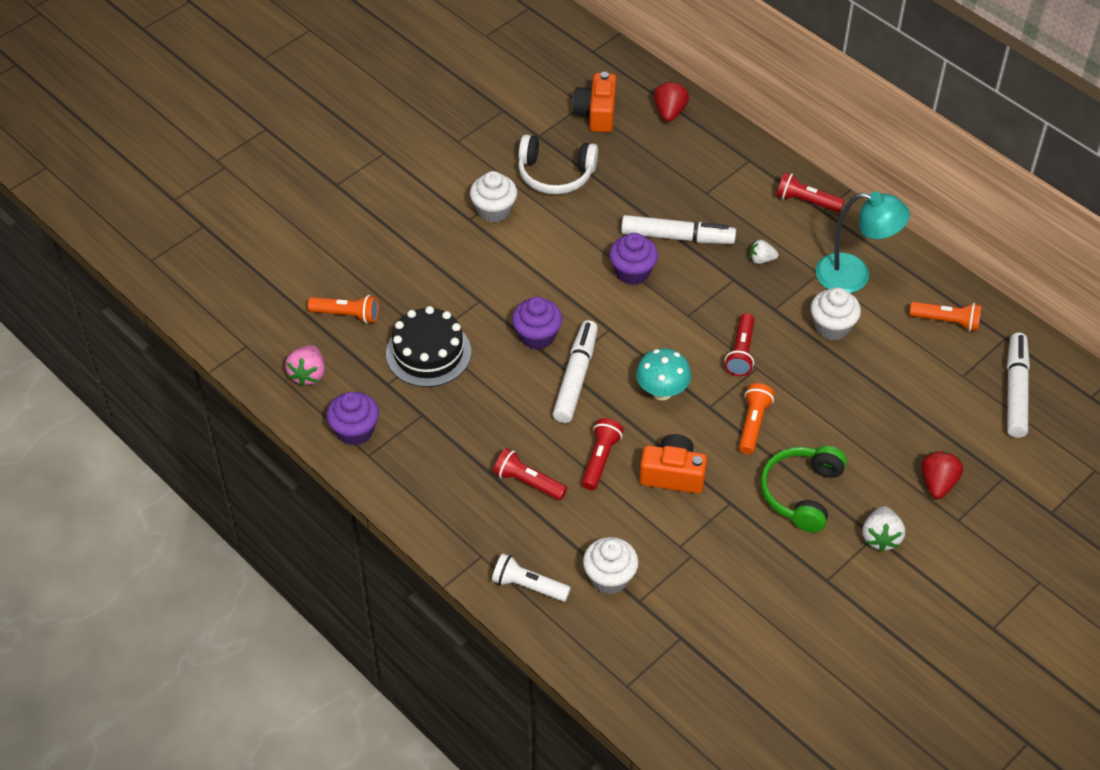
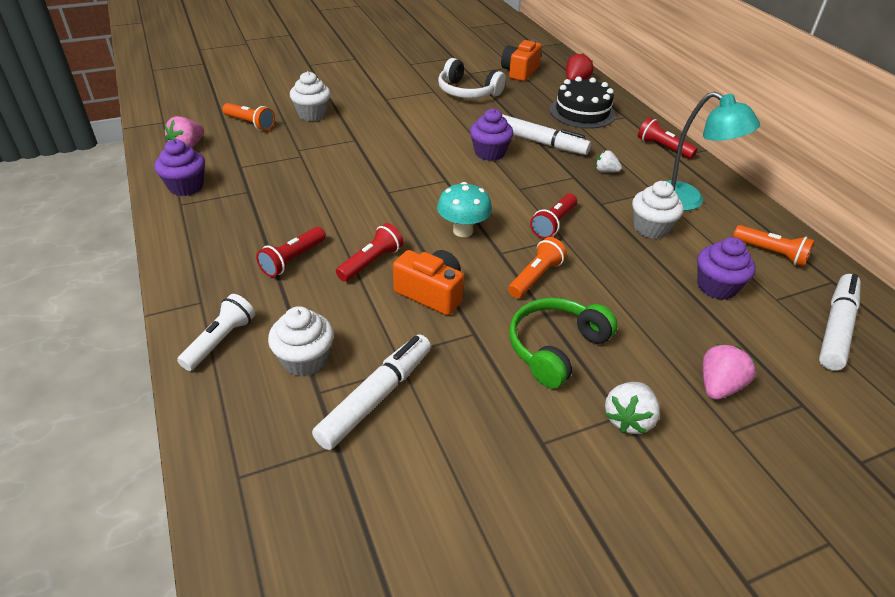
camera: 20 degrees right, 10 degrees down
(428, 353) = (289, 158): black cake -> black cake (582, 112)
(494, 210) = (407, 99): white cupcake -> white cupcake (312, 114)
(528, 482) = (293, 260): red flashlight -> red flashlight turned 105 degrees counterclockwise
(528, 586) = (220, 341): white flashlight -> white flashlight turned 75 degrees clockwise
(537, 336) = (383, 169): purple cupcake -> purple cupcake (716, 287)
(576, 377) = (394, 202): white marker -> white marker (376, 397)
(938, 483) = (718, 386): red strawberry -> pink strawberry

